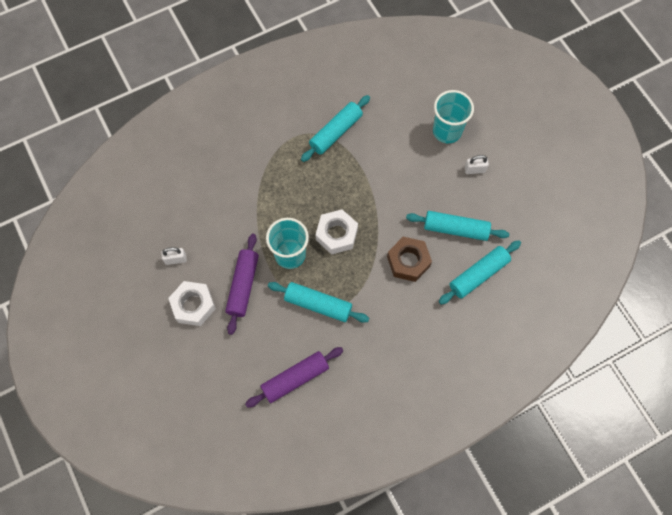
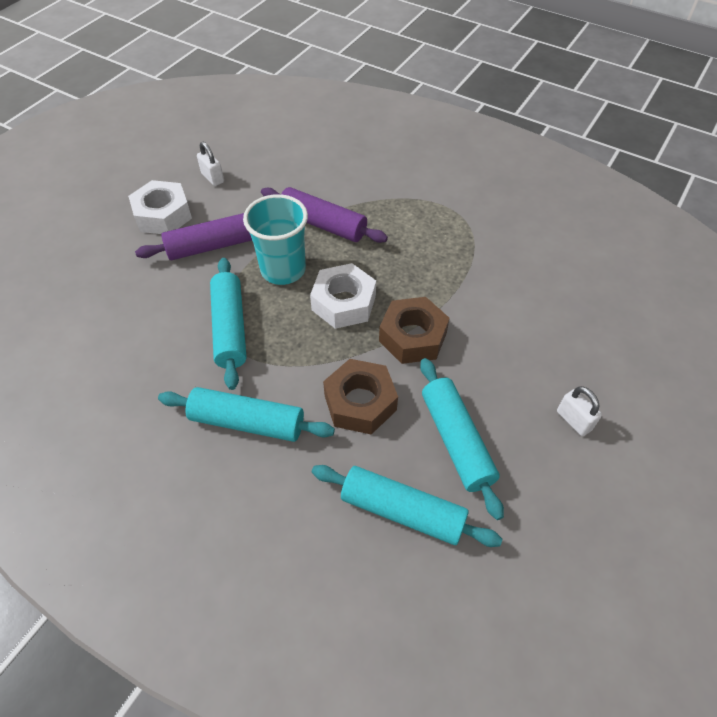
camera: 60 degrees right, 15 degrees down
(295, 378) = (109, 351): purple rolling pin -> purple rolling pin (323, 224)
(335, 132) = (485, 239): turquoise rolling pin -> turquoise rolling pin (247, 422)
(382, 212) = (413, 337): none -> brown nut
(447, 131) = (601, 356): turquoise cup -> none

